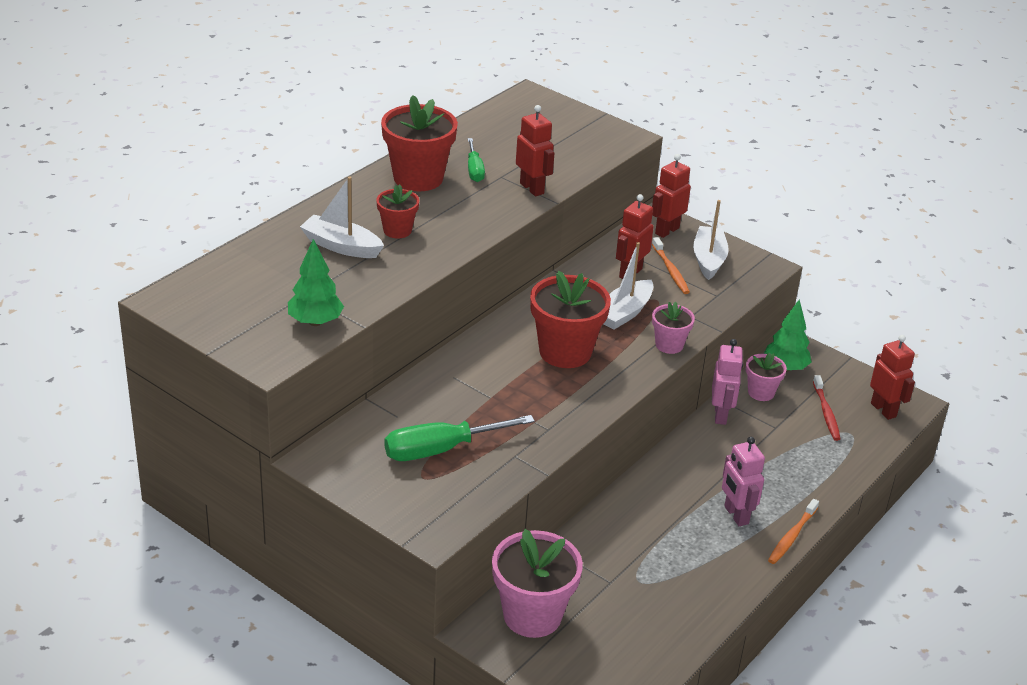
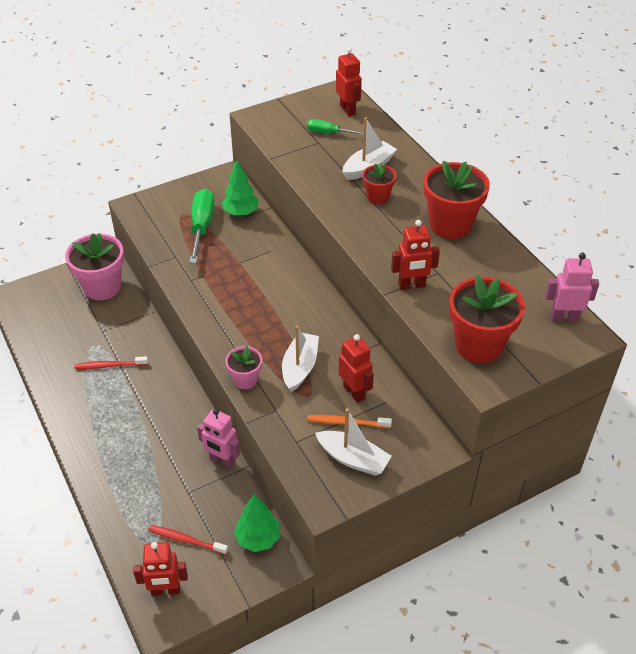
camera: 115 degrees right, 10 degrees up
(315, 322) = (285, 140): green tree -> green tree (241, 212)
(474, 170) = (453, 259): green screwdriver -> green screwdriver (328, 133)
(565, 352) = (268, 315): red flower pot -> red flower pot (478, 345)
(624, 313) = (300, 367): white boat -> white boat turned 45 degrees clockwise
(662, 552) = (109, 365): none -> red toothbrush
(666, 231) = (412, 445): red robot -> red robot (348, 110)
(736, 515) = (114, 421): pink robot -> pink robot (564, 317)
(761, 392) = (235, 502): pink flower pot -> none
(791, 537) = (74, 444): orange toothbrush -> none

